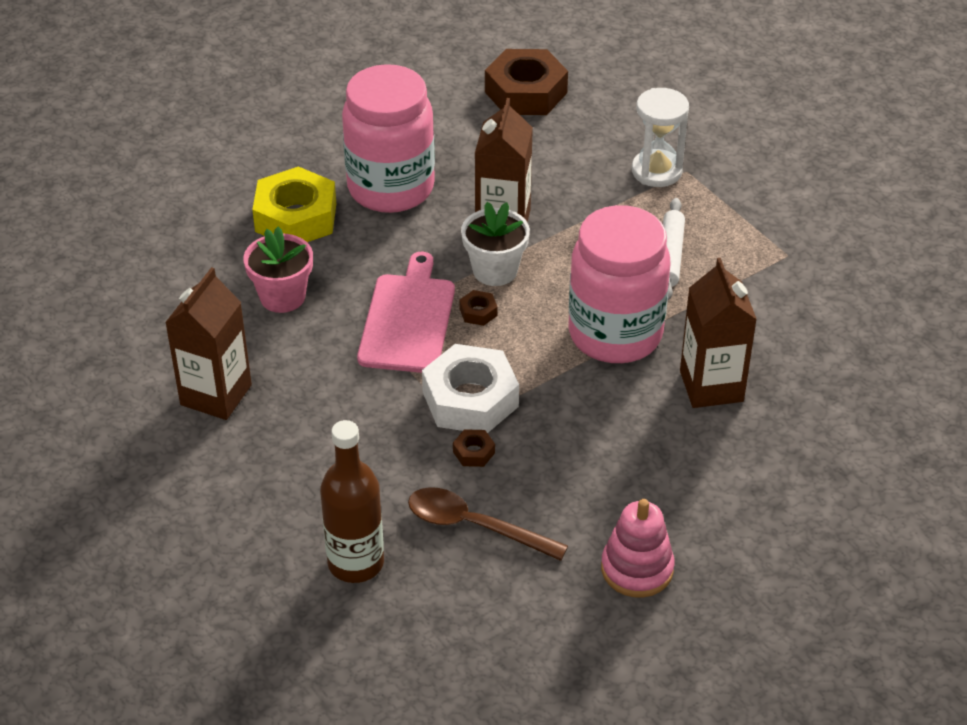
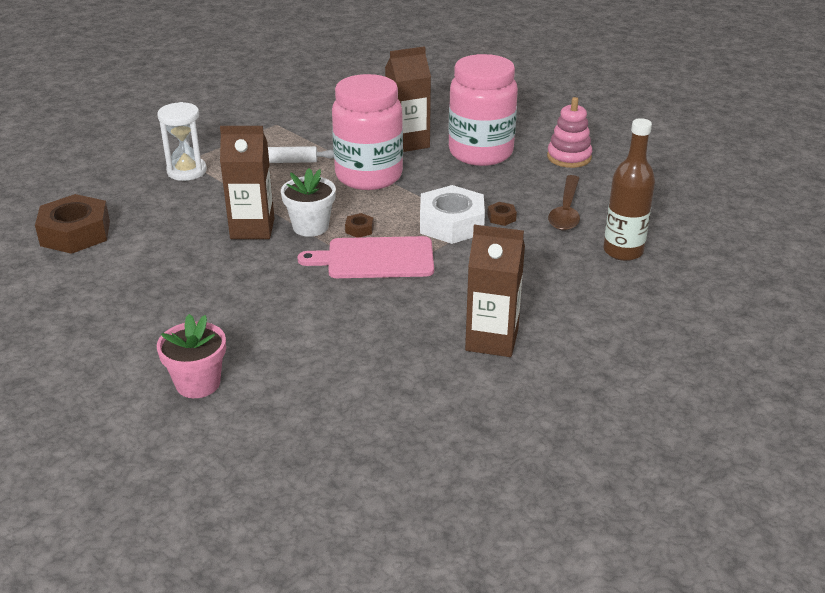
camera: 100 degrees left, 10 degrees down
(282, 297) = (363, 324): pink flower pot -> pink flower pot (198, 383)
(296, 217) = (254, 333): yellow nut -> none
(391, 188) = (210, 286): pink jar -> pink jar (480, 153)

